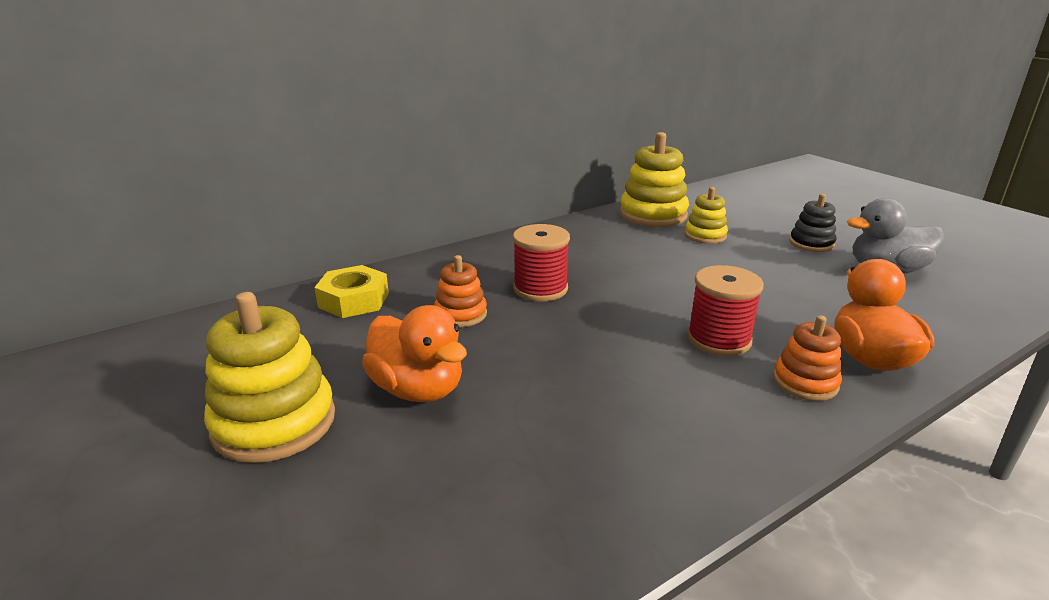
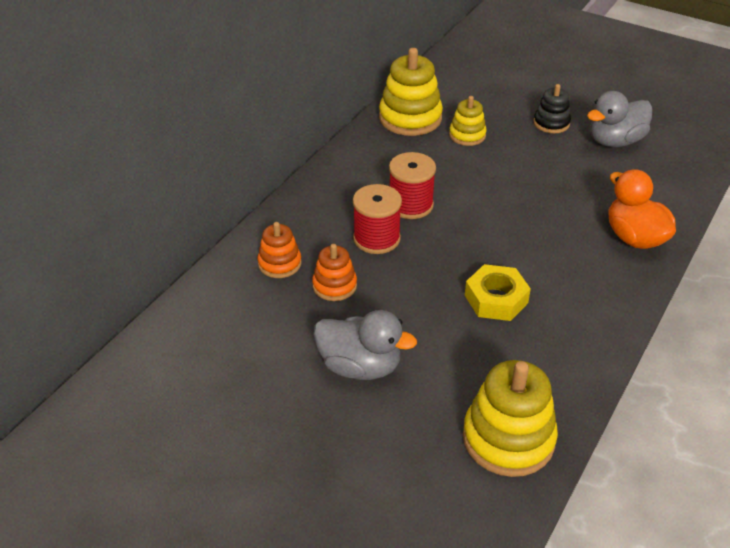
camera: 25 degrees left, 15 degrees up
(274, 423) = (284, 429): yellow stacking toy -> yellow stacking toy (508, 438)
(354, 300) = (234, 298): yellow nut -> yellow nut (496, 299)
(418, 389) = (360, 366): orange duck -> grey duck
(719, 339) = (534, 251): red spool -> red spool (410, 205)
(805, 382) = (604, 273): orange stacking toy -> orange stacking toy (279, 263)

